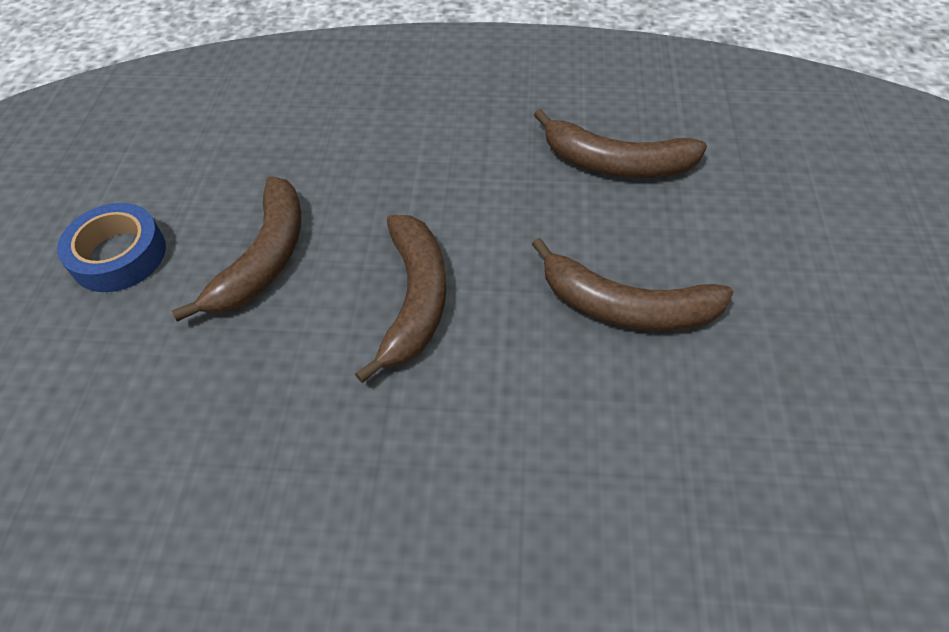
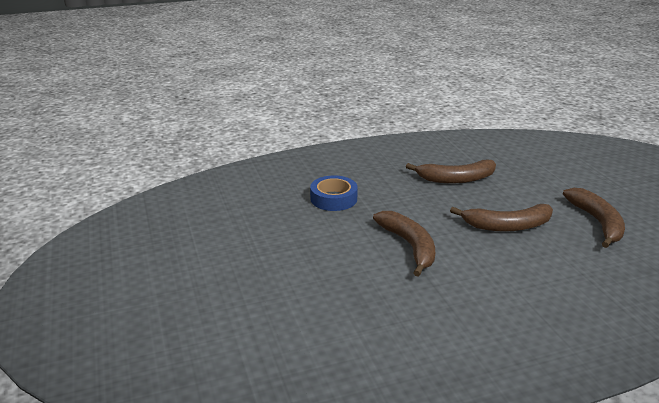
camera: 25 degrees left, 25 degrees down
(119, 255) = (232, 267): blue tape -> blue tape (333, 198)
(265, 258) = (317, 249): brown banana -> brown banana (597, 222)

